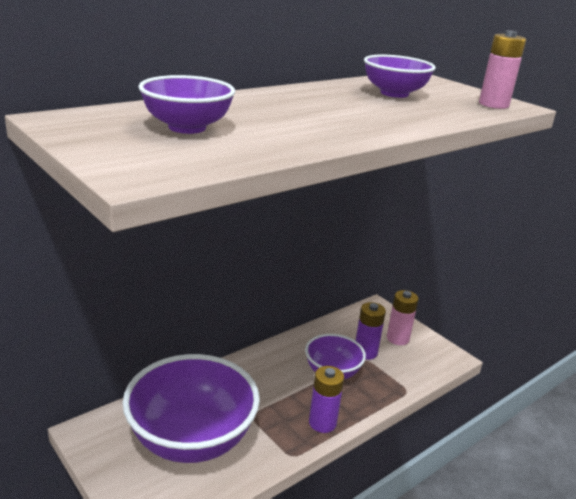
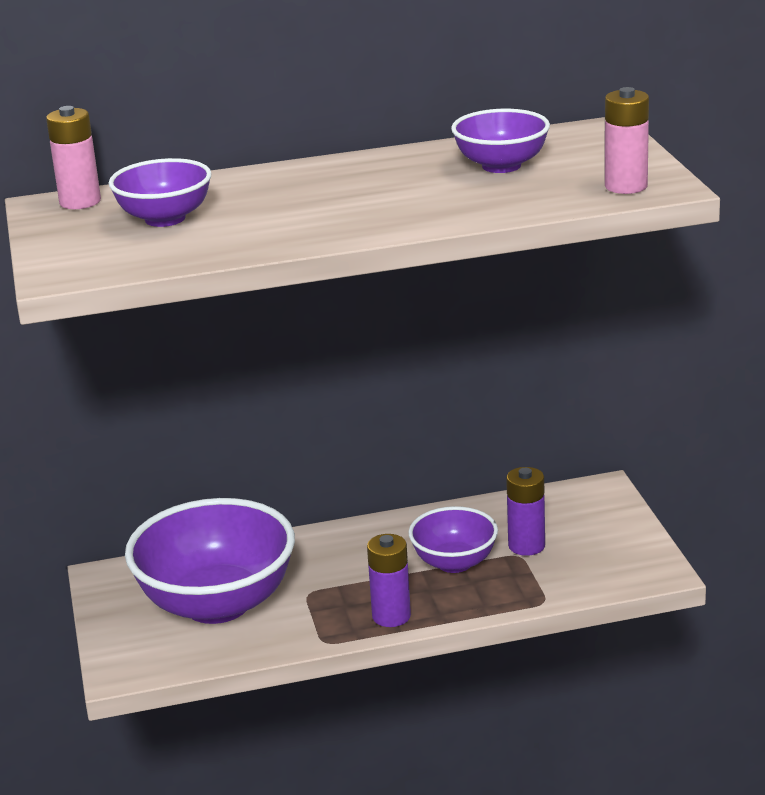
camera: 30 degrees right, 0 degrees up
(397, 338) = (595, 535): pink battery -> pink battery (80, 202)

